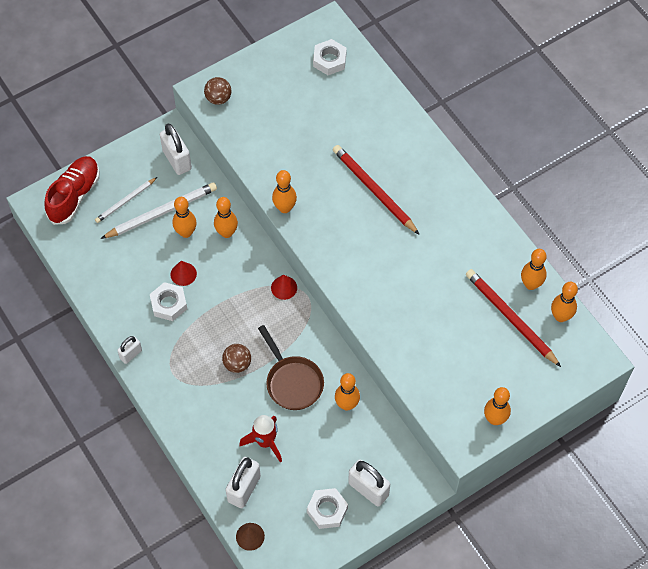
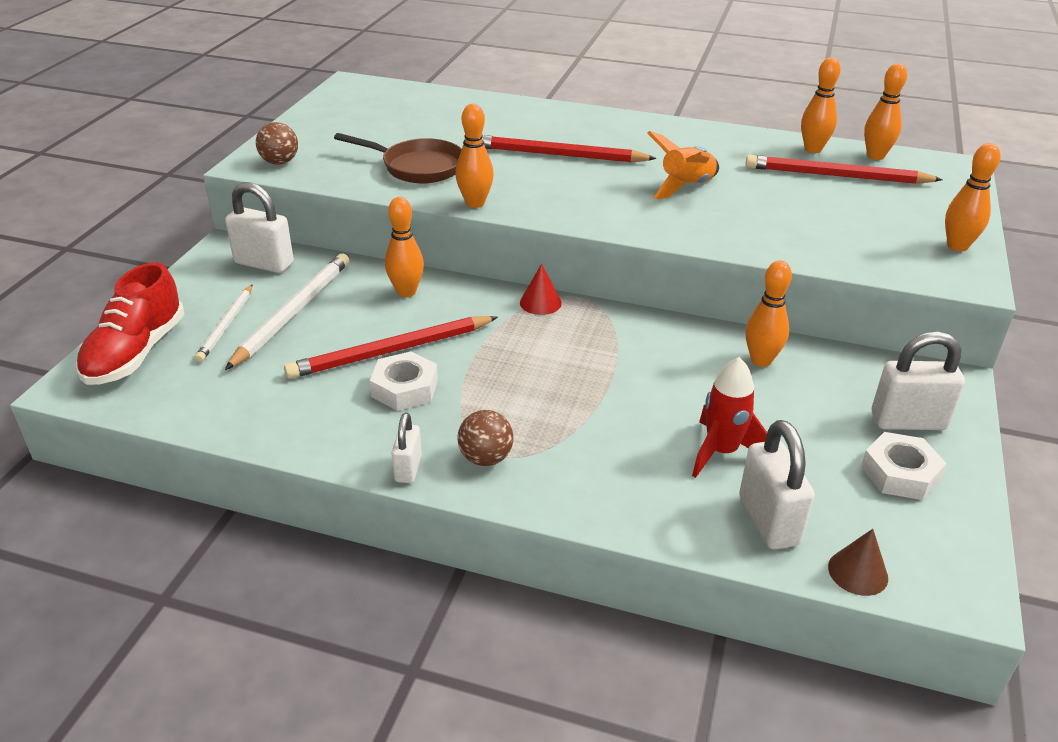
camera: 40 degrees left, 25 degrees down
(74, 196) = (136, 353): red shoe -> red shoe turned 150 degrees counterclockwise
(183, 274) = (391, 351): red cone -> red pencil
(186, 232) = (349, 315): orange bowling pin -> none
(237, 364) = (576, 396): brown ball -> brown ball (486, 458)
(292, 382) = (669, 375): brown pan -> brown pan (418, 167)
(329, 60) = (383, 100): white nut -> none
(411, 269) = (686, 187): none -> orange rocket

